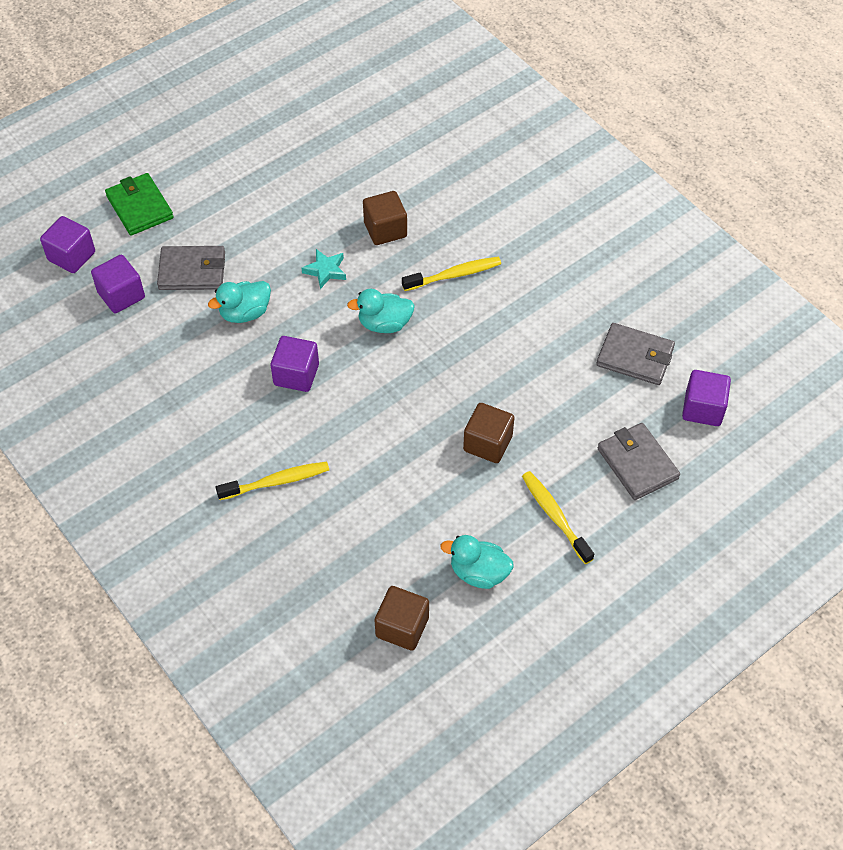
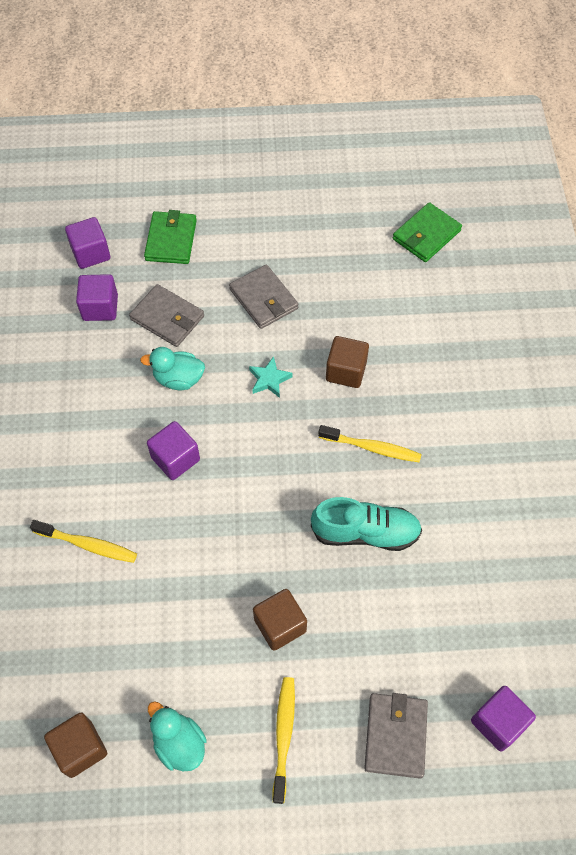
camera: 35 degrees right, 5 degrees up
(366, 90) = (426, 235): none -> green wallet
(384, 324) = (279, 457): turquoise duck -> none
(500, 339) = (365, 532): none -> turquoise shoe
(635, 356) = (473, 627): grey wallet -> grey wallet (264, 299)

